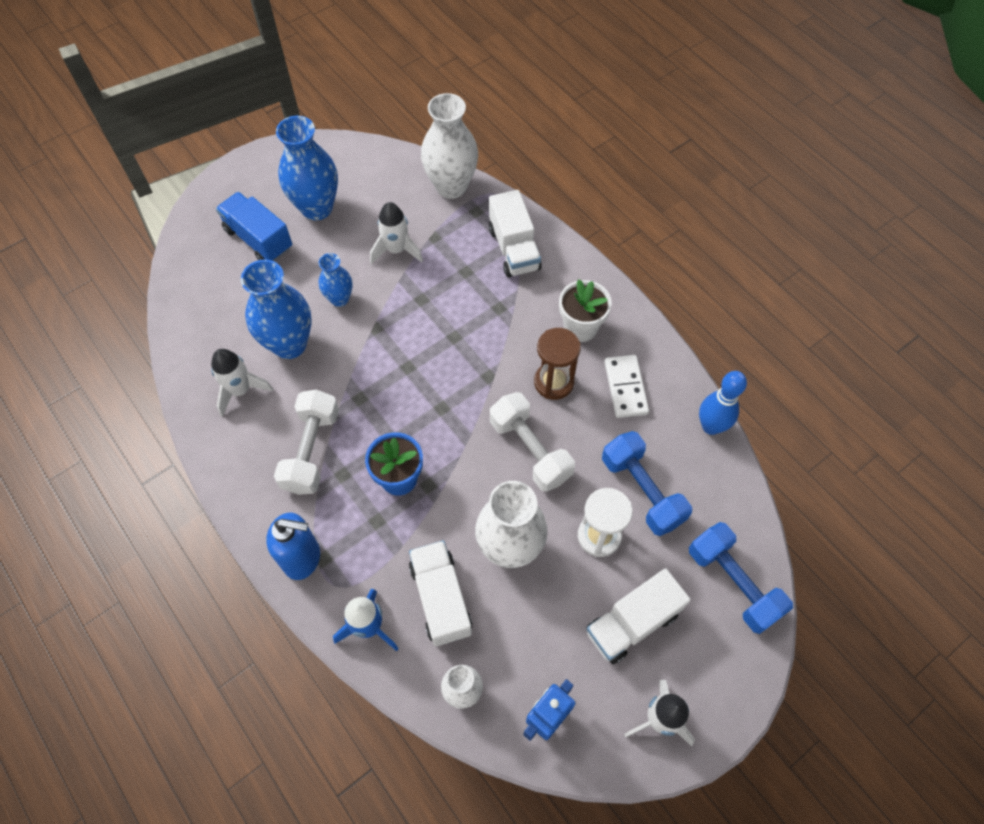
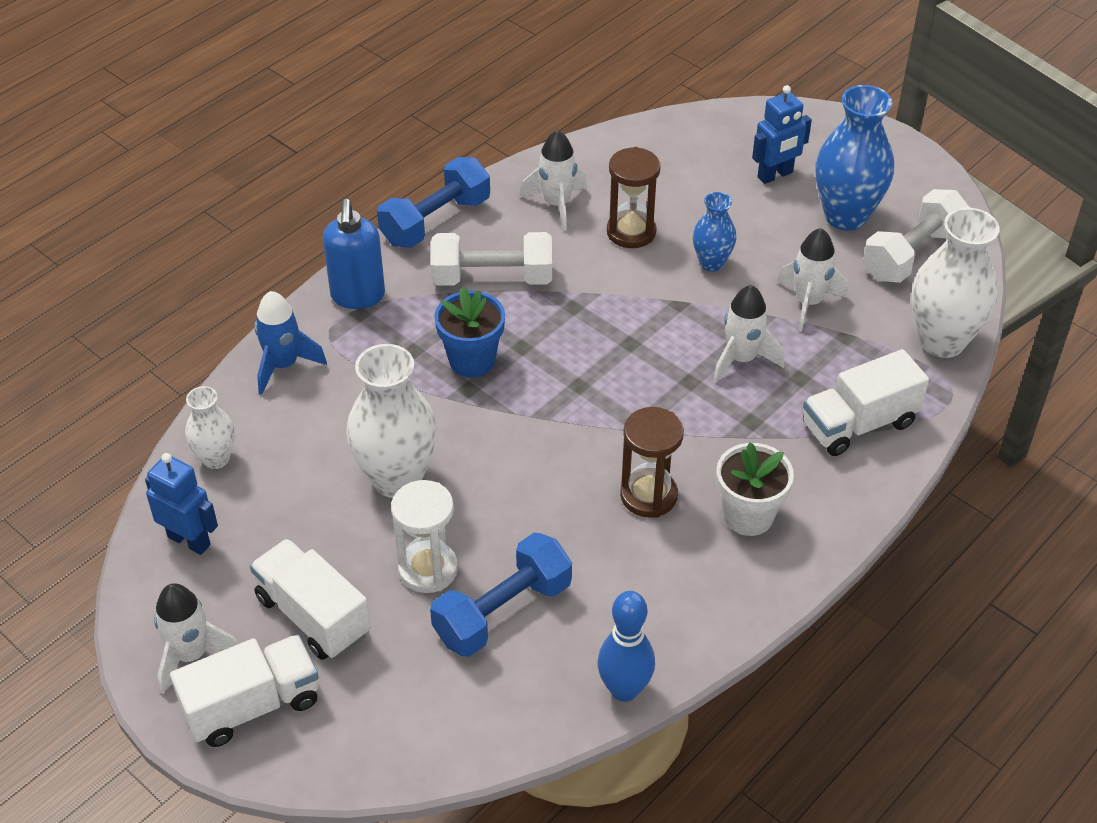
camera: 80 degrees right, 15 degrees down
(259, 239) = (775, 175): blue truck -> blue robot
(289, 344) = (631, 232): blue vase -> brown hourglass
(440, 301) = (741, 359): none -> white rocket
(441, 599) = (324, 422): white truck -> white truck (252, 705)
(530, 450) = (538, 482): white dumbbell -> white dumbbell (912, 254)
(625, 388) = (662, 578): white domino -> none
(733, 583) = (382, 729): blue dumbbell -> blue dumbbell (435, 221)

